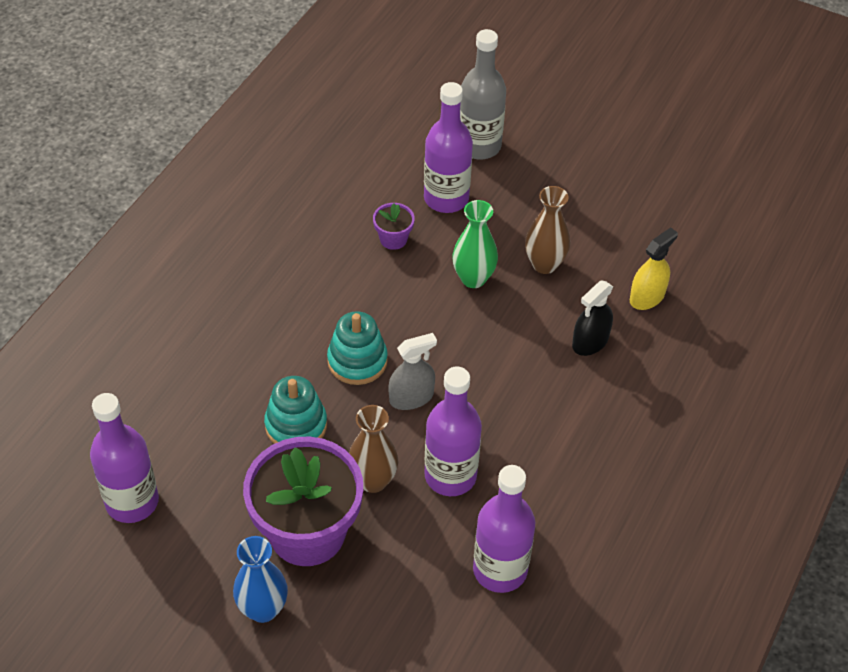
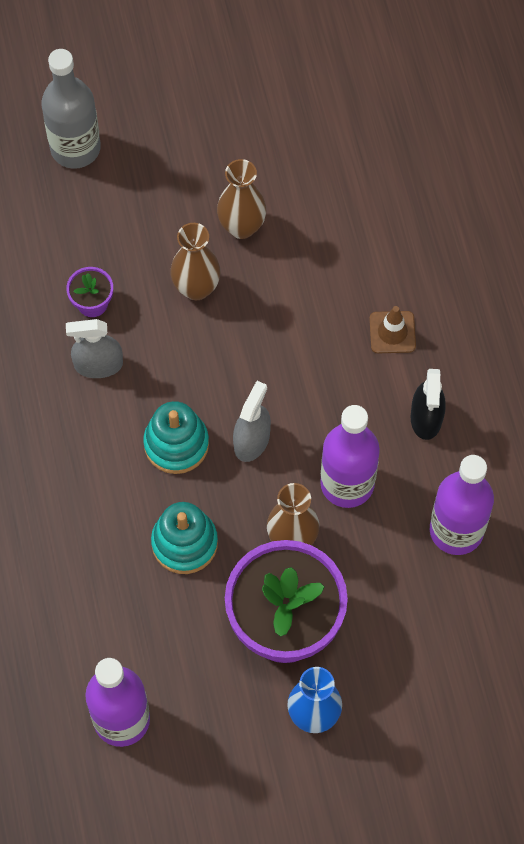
camera: 40 degrees left, 15 degrees up
(358, 277) = (98, 365): none -> grey spray bottle
(446, 198) = (98, 226): purple bottle -> none
(473, 278) = (196, 288): green vase -> brown vase
(586, 404) = (392, 332): none -> brown traffic cone
(590, 342) = (344, 272): black spray bottle -> black spray bottle (426, 418)
(647, 297) = (351, 192): yellow spray bottle -> none

